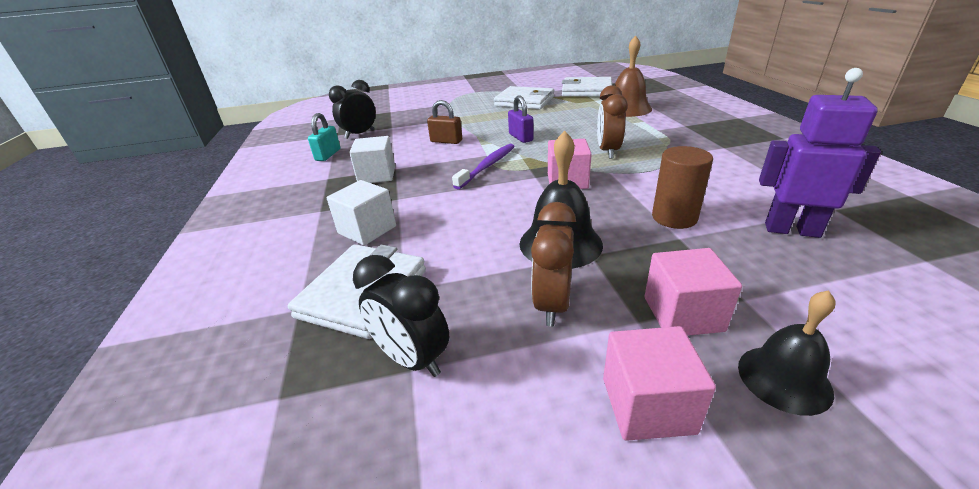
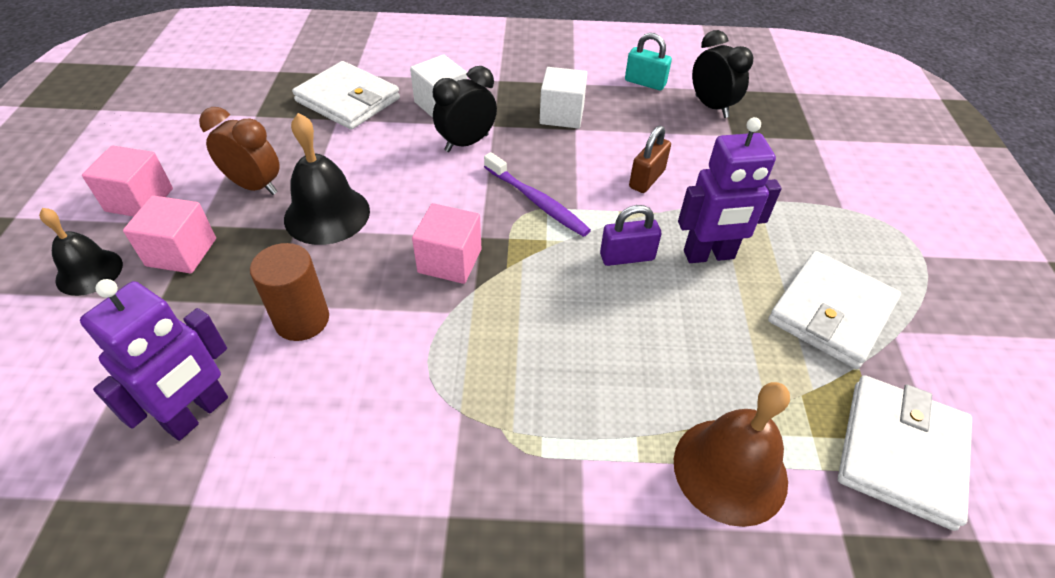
camera: 100 degrees right, 15 degrees up
(412, 359) = (263, 116): black clock -> black clock (466, 143)
(504, 122) = (709, 255): none -> purple robot
(608, 151) = (518, 339): brown clock -> none

